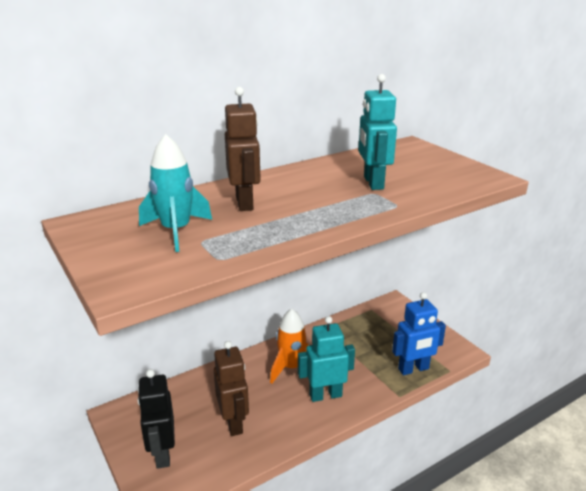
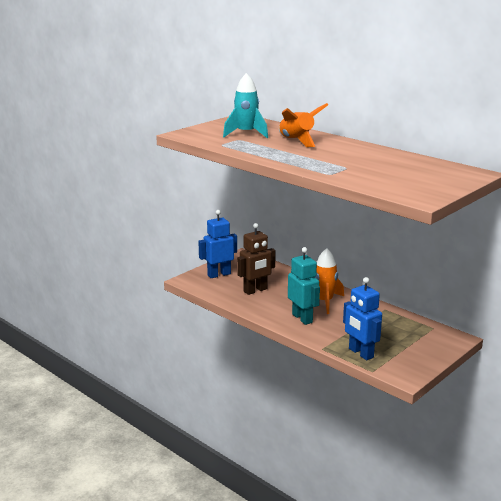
camera: 75 degrees right, 5 degrees down
(162, 454) = (219, 274): black robot -> blue robot
(245, 203) = (296, 141): brown robot -> orange rocket
(373, 183) = (365, 166): turquoise robot -> none

